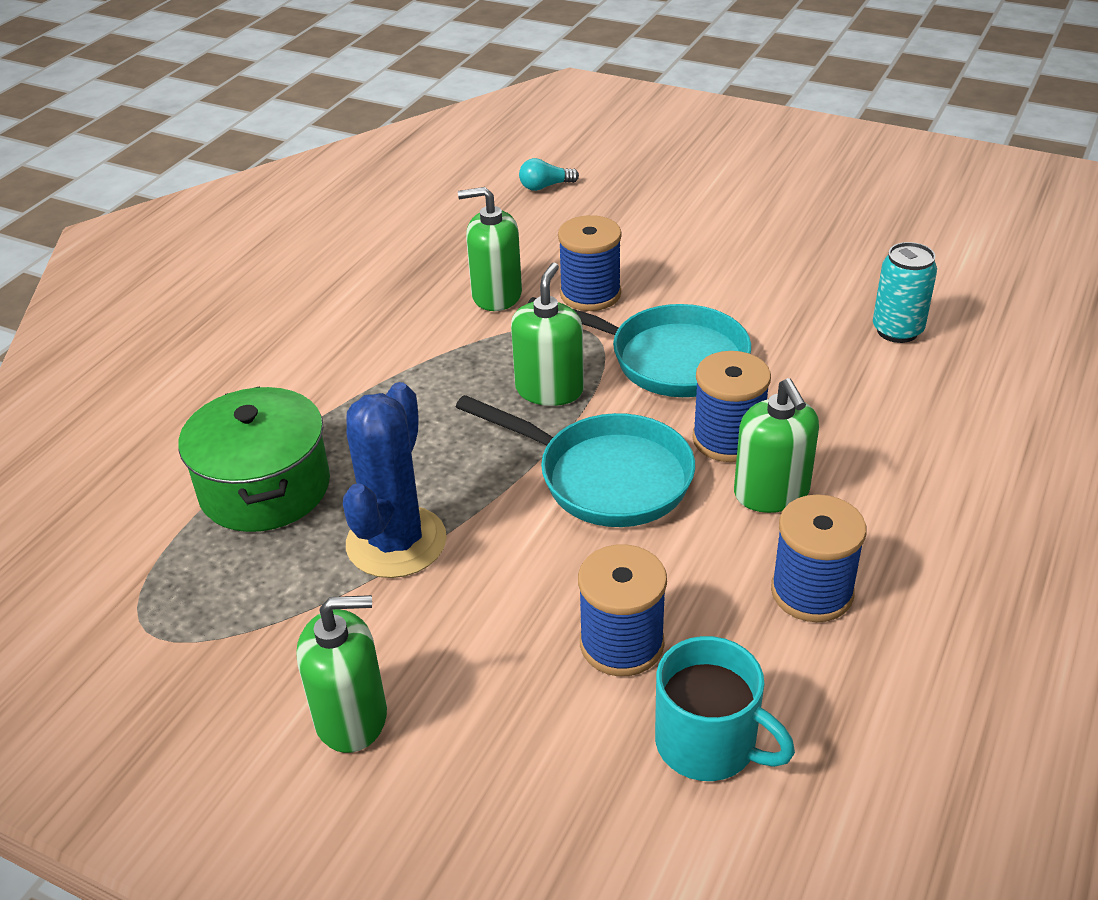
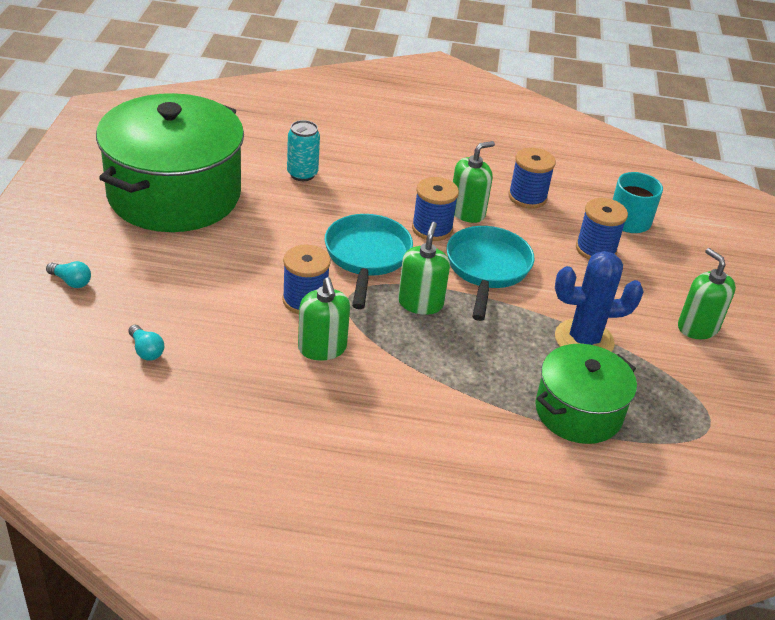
camera: 115 degrees left, 0 degrees up
(549, 389) = (420, 303): green soap dispenser -> green soap dispenser turned 105 degrees clockwise
(676, 151) = (71, 281): none -> turquoise light bulb
(845, 221) = (174, 194): none -> green pot

